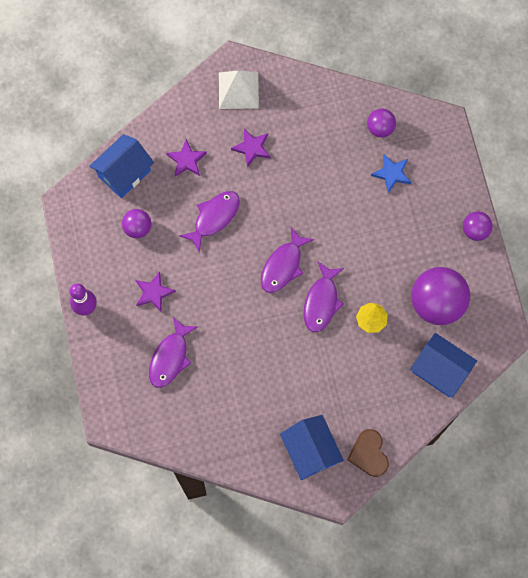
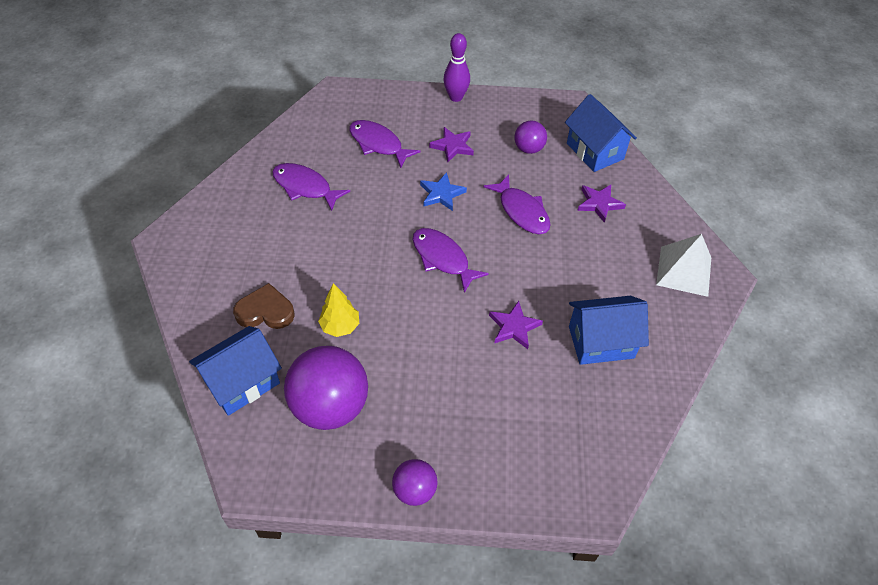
camera: 105 degrees right, 20 degrees down
(252, 148) = (602, 265): purple star -> purple star (514, 327)
(310, 451) = (221, 229): blue house -> blue house (601, 342)
(321, 302) = (384, 283): purple fish -> purple fish (305, 187)
(369, 454) = (186, 280): brown heart -> brown heart (265, 311)
(380, 128) = (603, 413): purple ball -> none
(392, 173) = (531, 408): blue star -> blue star (441, 194)

